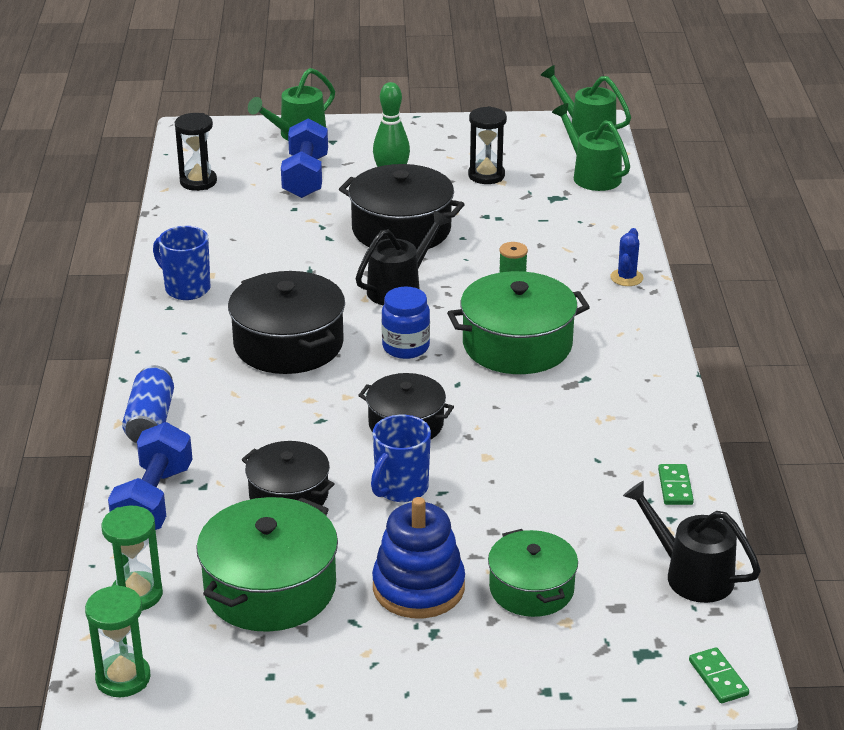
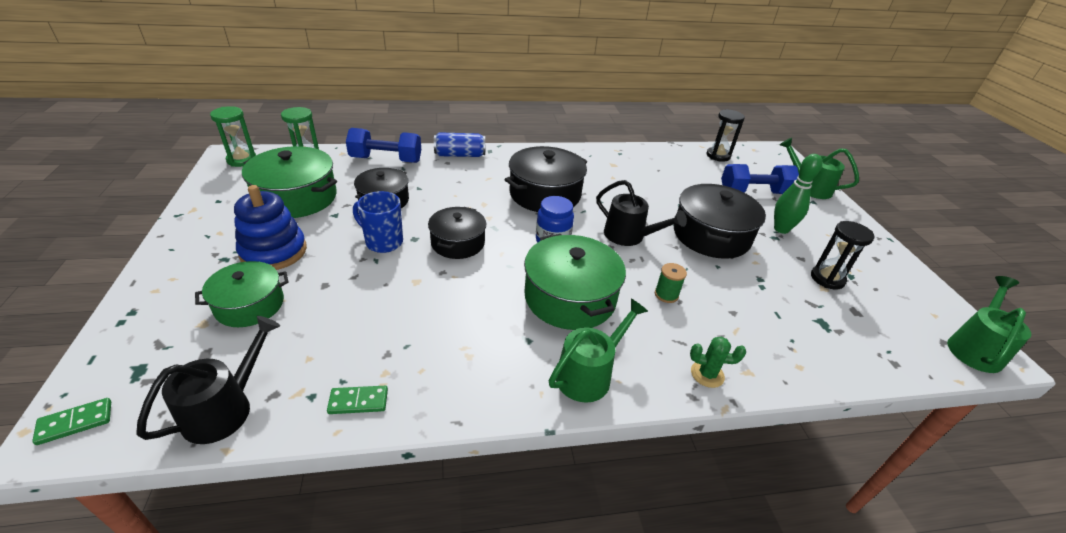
camera: 80 degrees right, 5 degrees up
(186, 288) = (595, 158): blue mug -> none
(591, 175) = (887, 350): green watering can -> green watering can (589, 374)
(626, 278) = (707, 374): blue cactus -> green cactus

